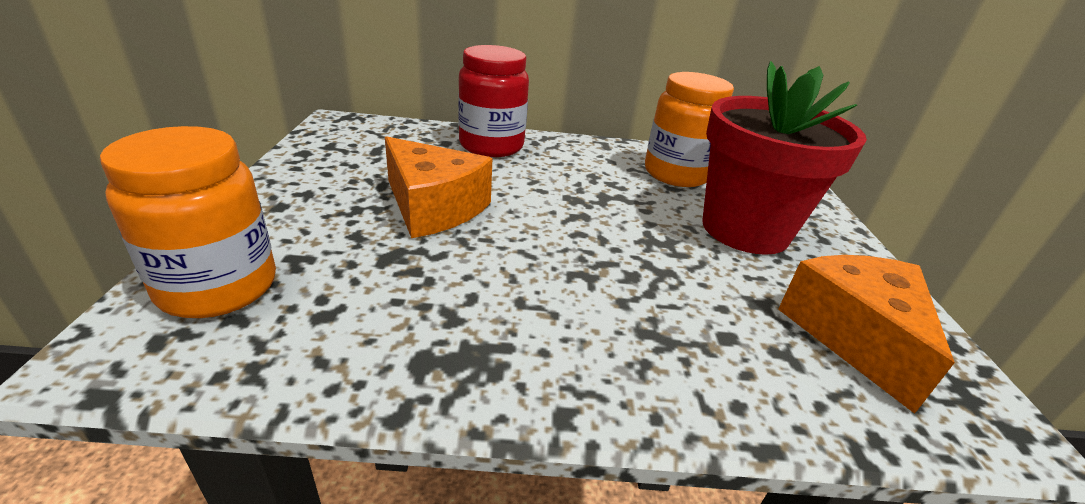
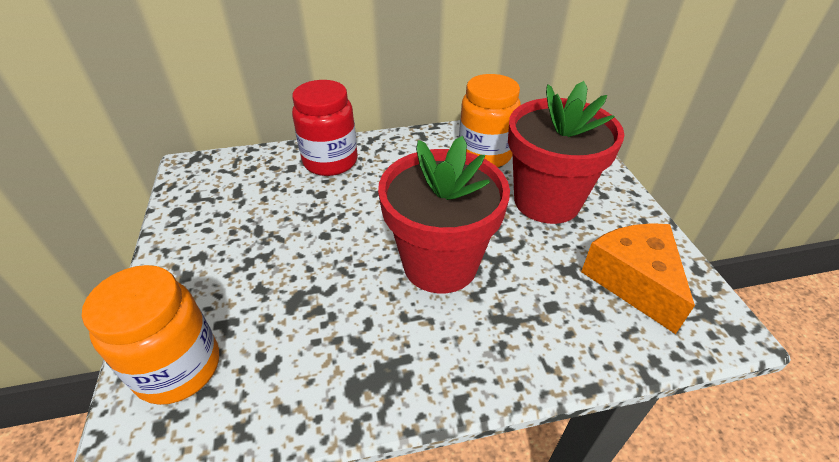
camera: 10 degrees left, 10 degrees up
(433, 207) = (308, 243): orange cheese -> none
(587, 260) = (440, 264): none -> red flower pot

